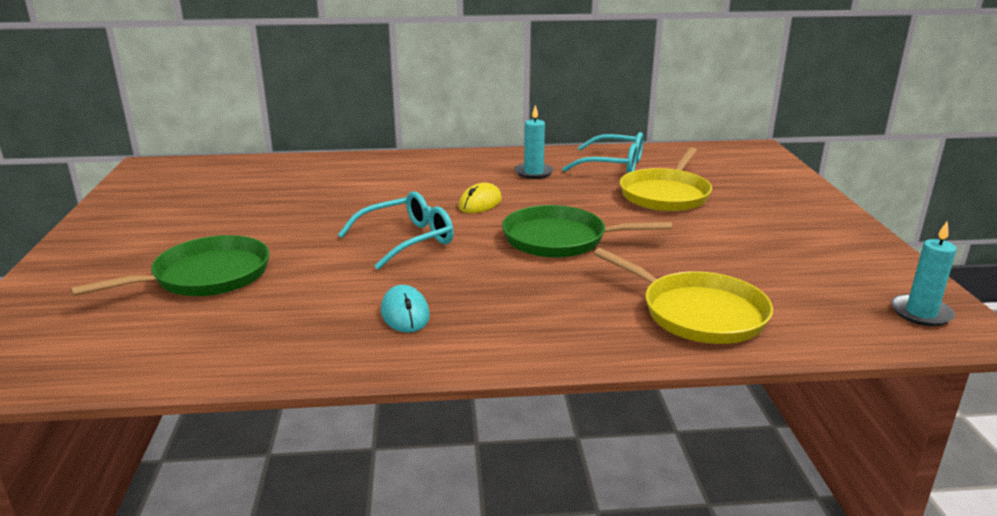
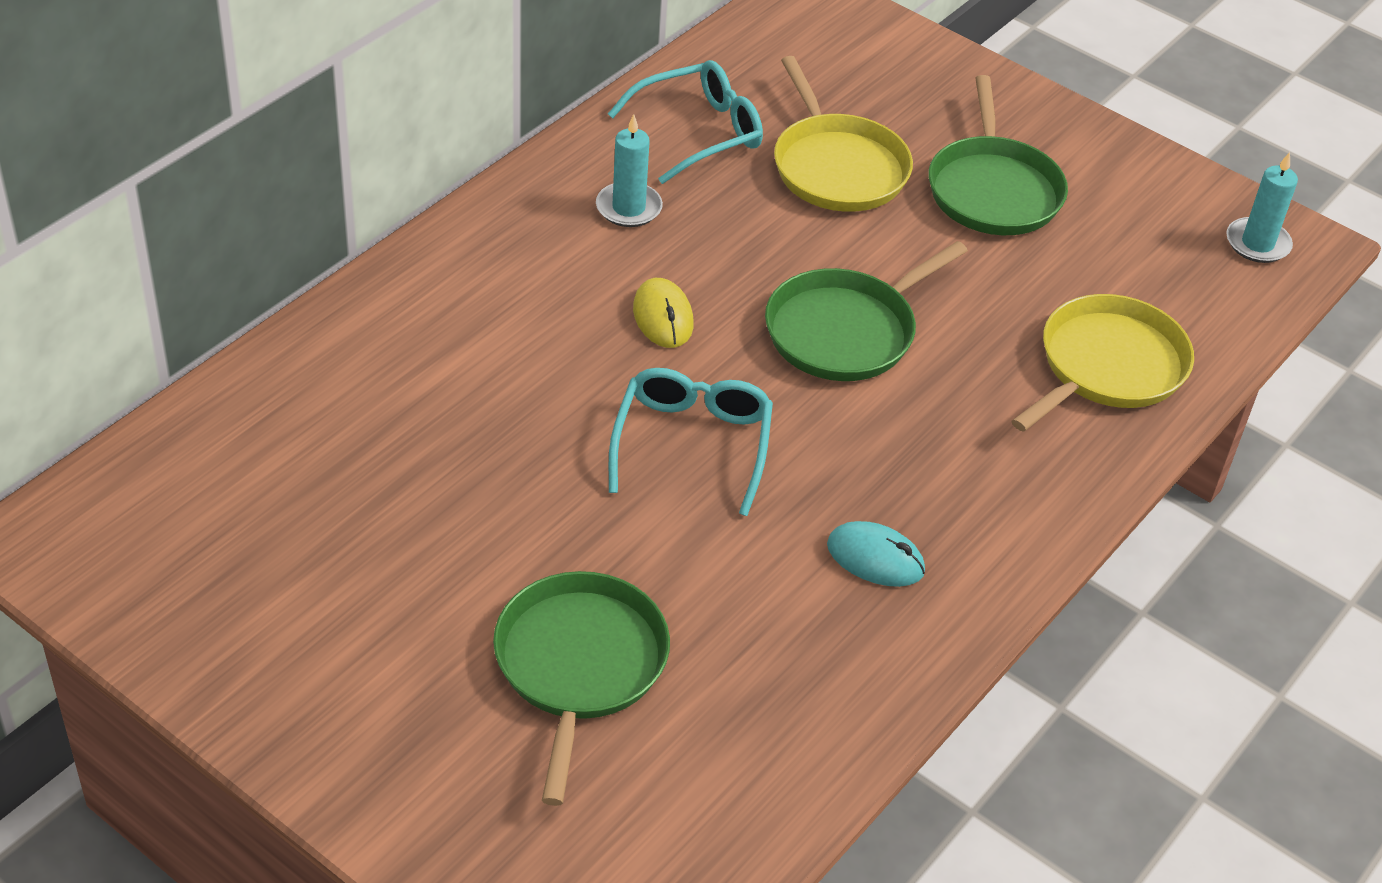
camera: 50 degrees left, 20 degrees up
(698, 313) = (1107, 366): yellow pan -> yellow pan turned 45 degrees counterclockwise
(748, 229) = (993, 190): none -> green pan

